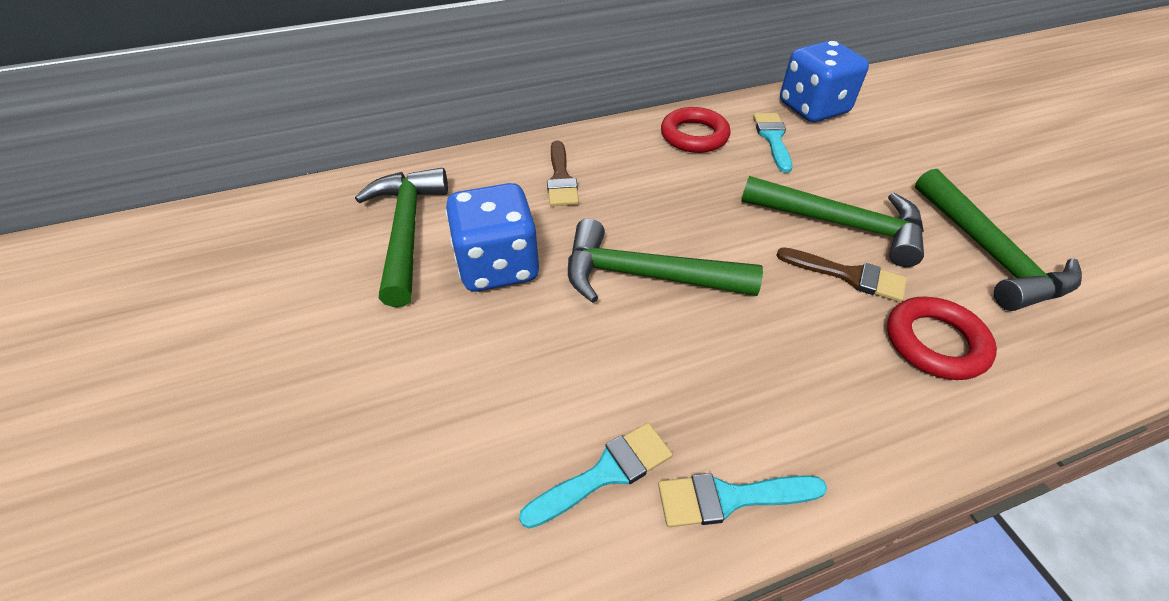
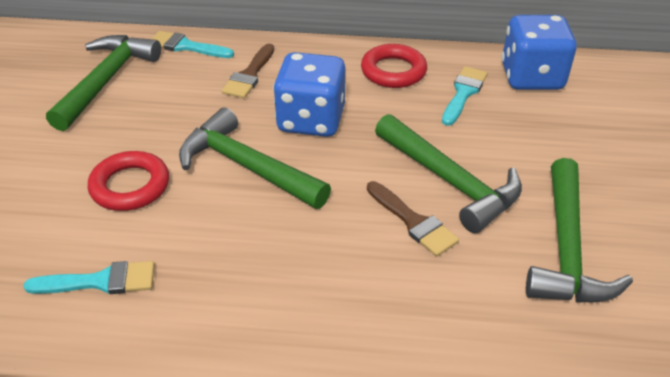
camera: 25 degrees right, 5 degrees down
(498, 266) = (147, 125): blue dice -> blue dice (311, 120)
(730, 498) = (167, 330): turquoise brush -> turquoise brush (186, 46)
(935, 342) = (433, 296): red ring -> red ring (130, 186)

